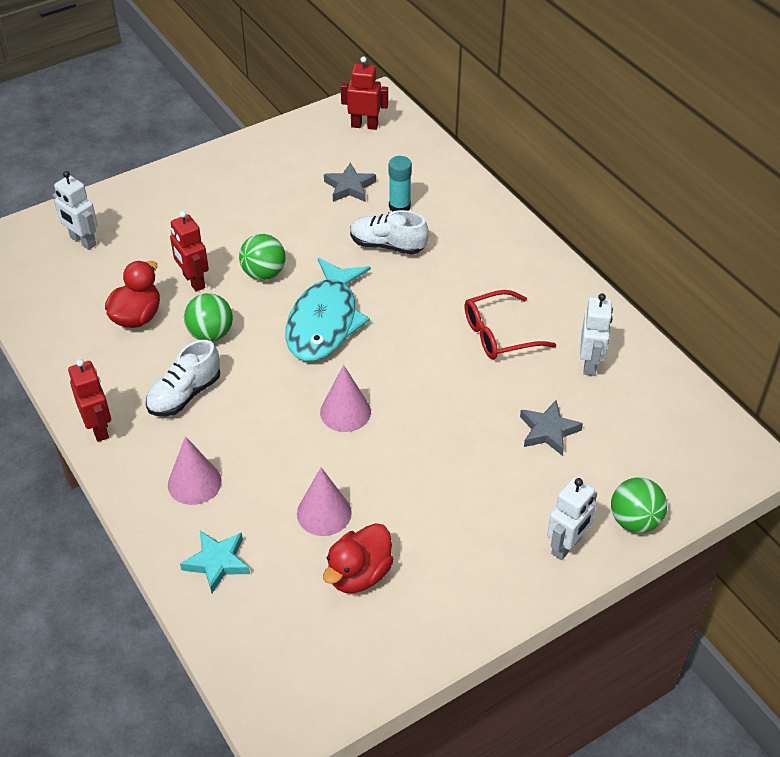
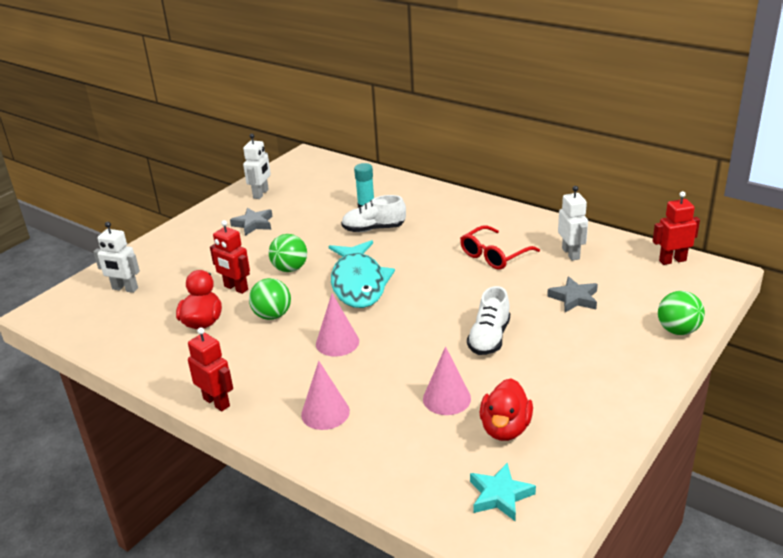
camera: 20 degrees left, 15 degrees down
(185, 394) = (277, 358): white shoe -> white shoe (489, 338)
(217, 562) = (383, 460): turquoise star -> turquoise star (500, 495)
(345, 412) = (415, 331): pink cone -> pink cone (337, 342)
(349, 187) = (320, 205): grey star -> grey star (253, 224)
(364, 125) = (307, 171): red robot -> red robot (672, 260)
(566, 546) = (644, 360): white robot -> white robot (261, 194)

